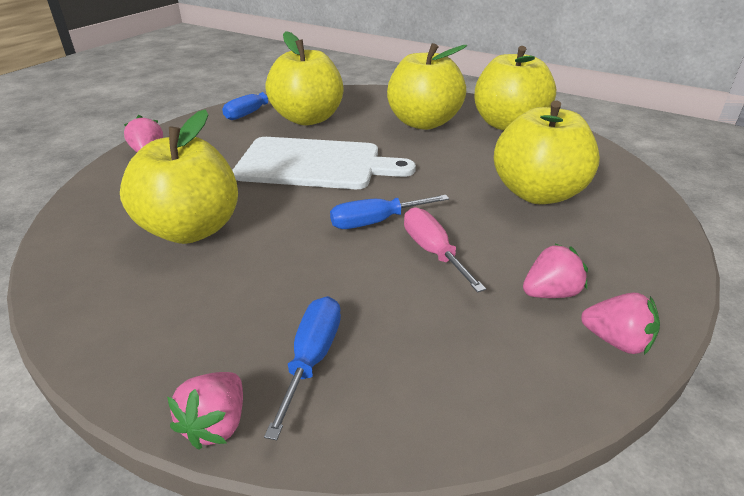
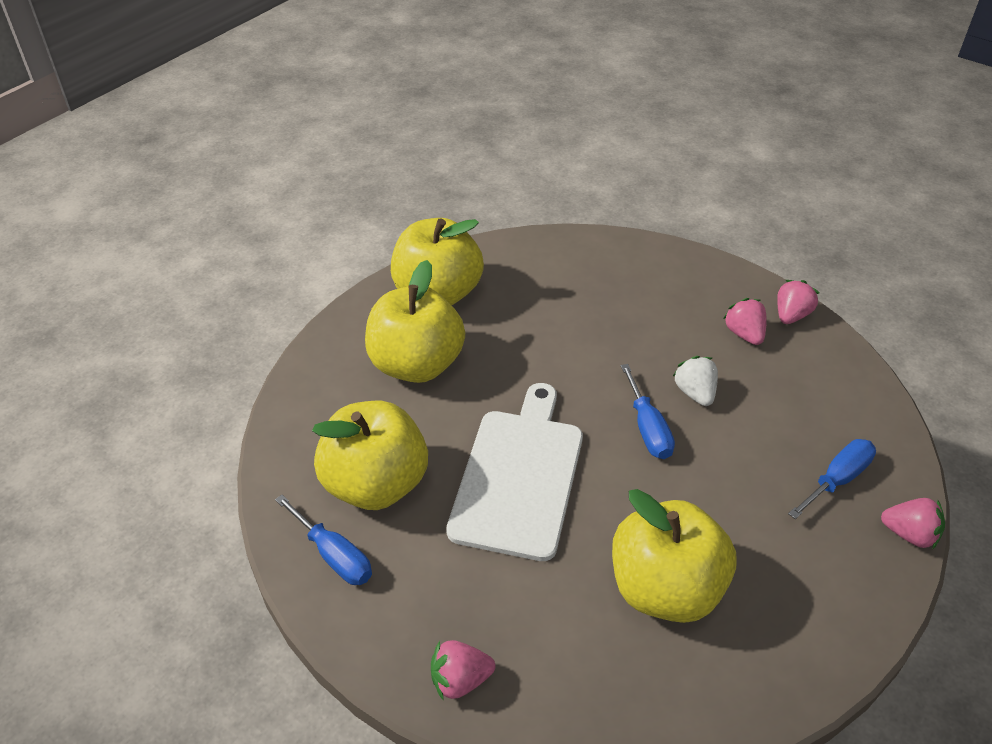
camera: 85 degrees left, 10 degrees up
(312, 358) = (837, 479): blue screwdriver -> blue screwdriver turned 120 degrees clockwise
(433, 251) = (695, 393): pink screwdriver -> white strawberry
(537, 193) = (596, 306): yellow apple -> none

